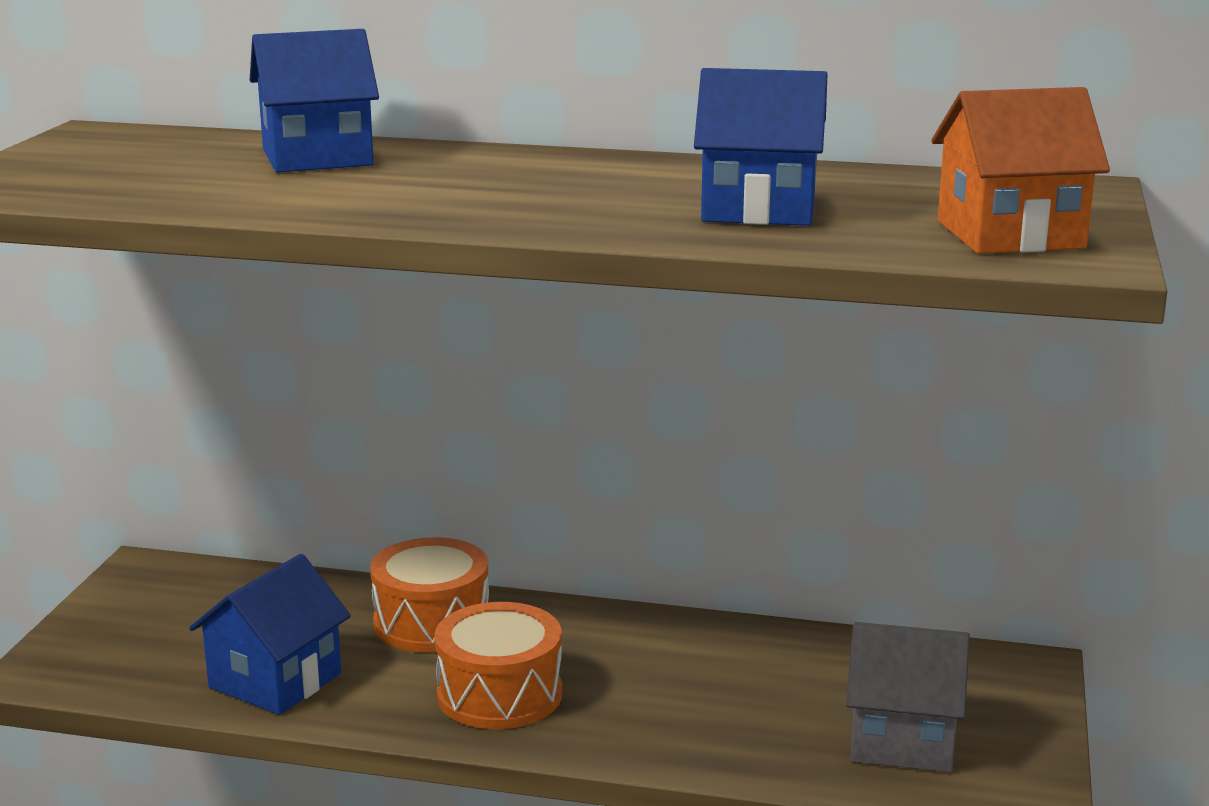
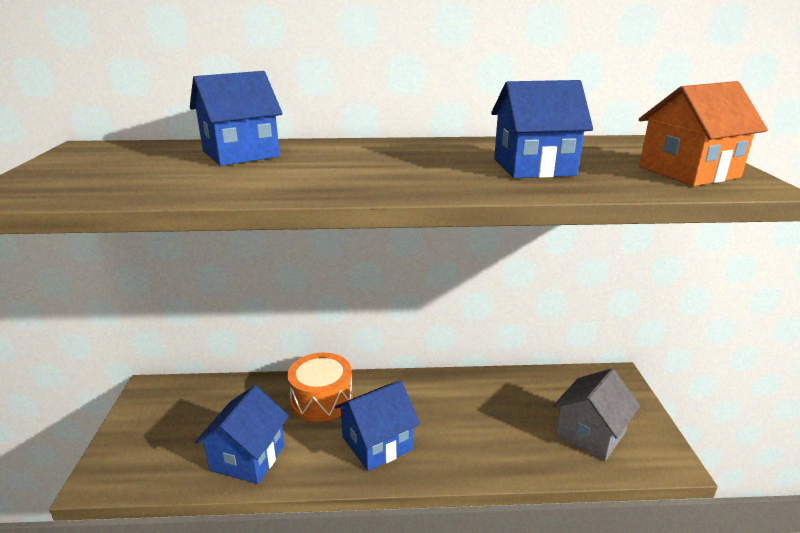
camera: 15 degrees left, 5 degrees up
(499, 694) = (377, 443): orange drum -> blue house
(902, 739) = (590, 434): grey house -> grey house turned 45 degrees counterclockwise

